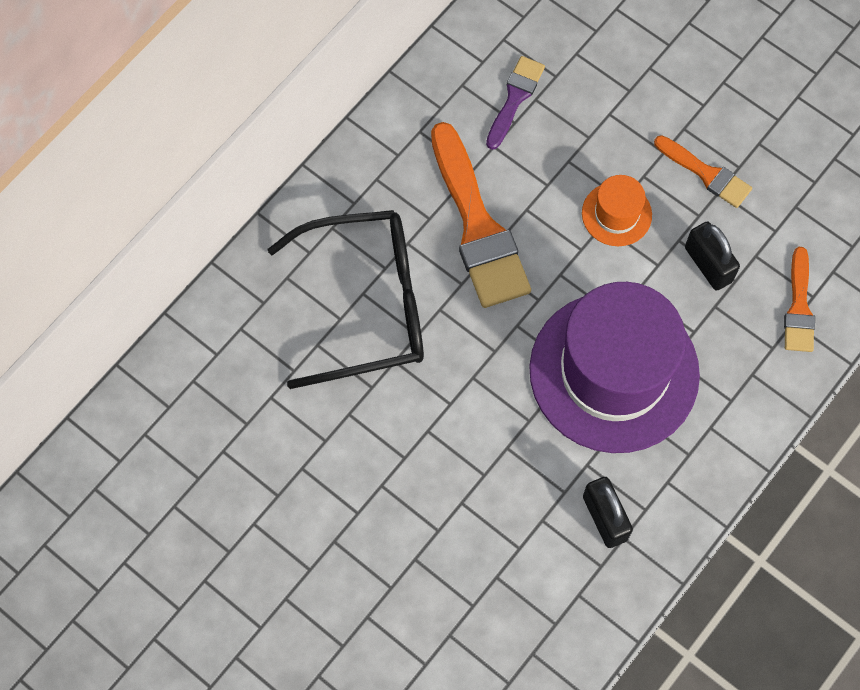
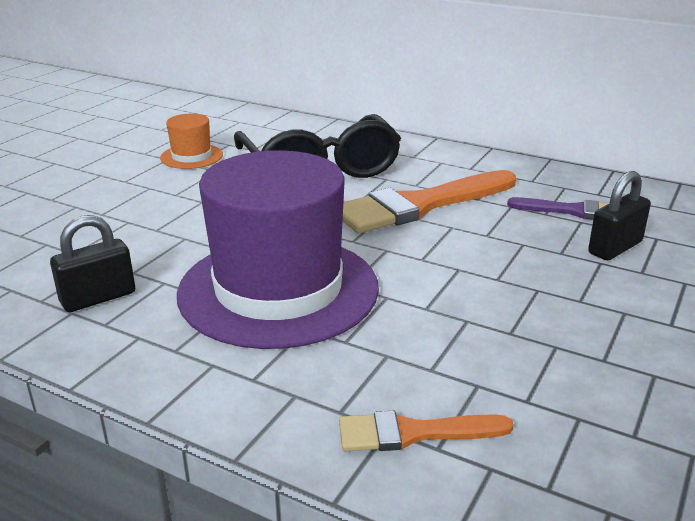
camera: 80 degrees right, 40 degrees down
(616, 214) = (477, 276): orange hat -> orange hat (191, 156)
(706, 174) = (573, 333): orange brush -> none
(708, 264) = (444, 344): black padlock -> black padlock (615, 248)

